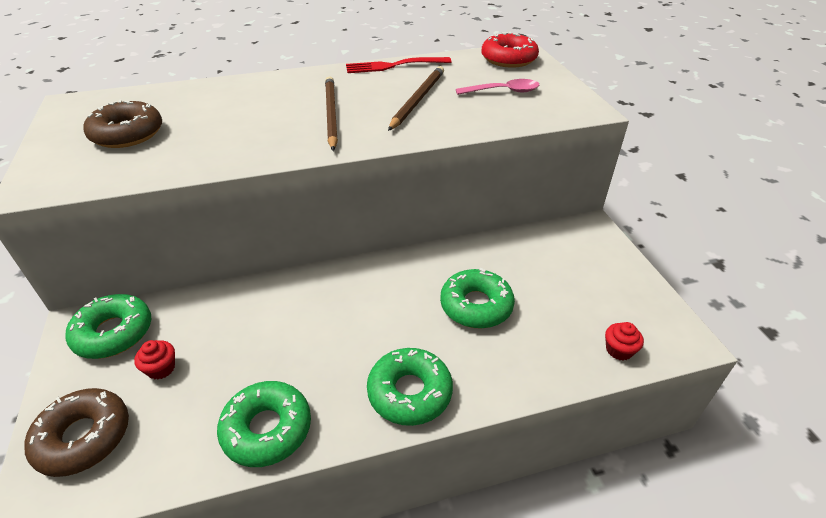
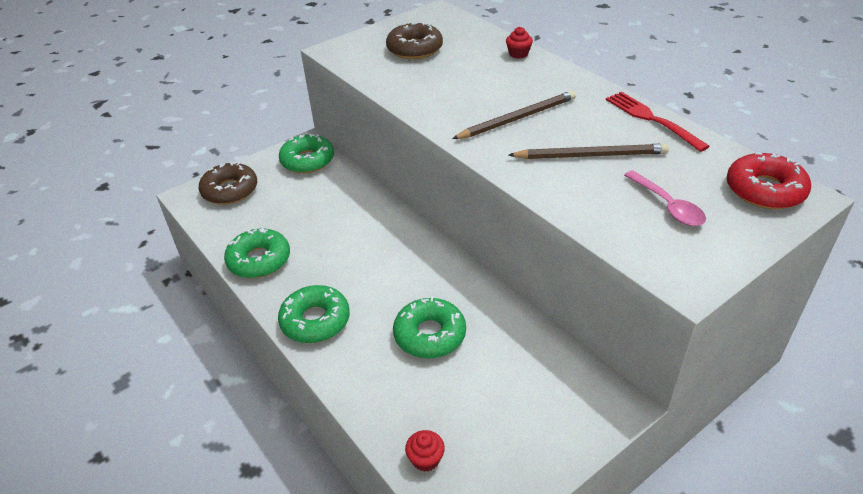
camera: 70 degrees right, 0 degrees up
(161, 368) = (288, 193): red cupcake -> red cupcake (518, 54)

